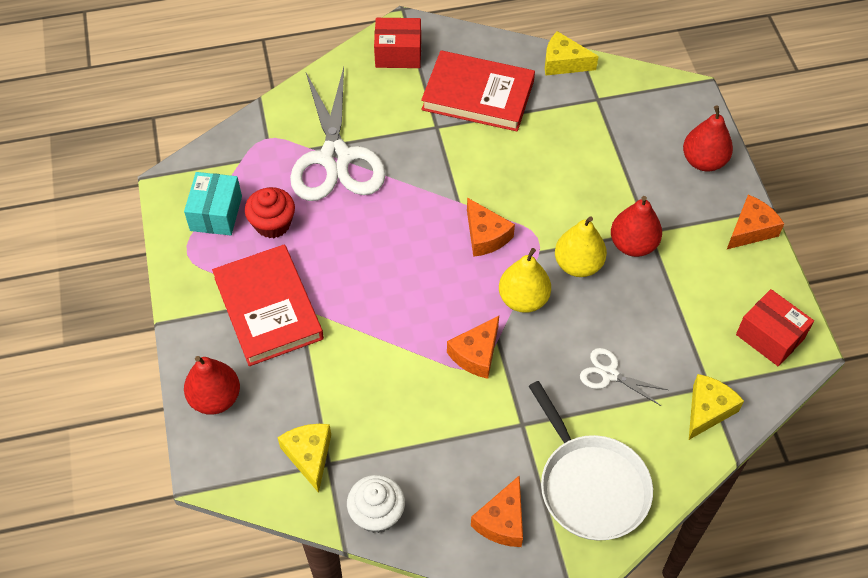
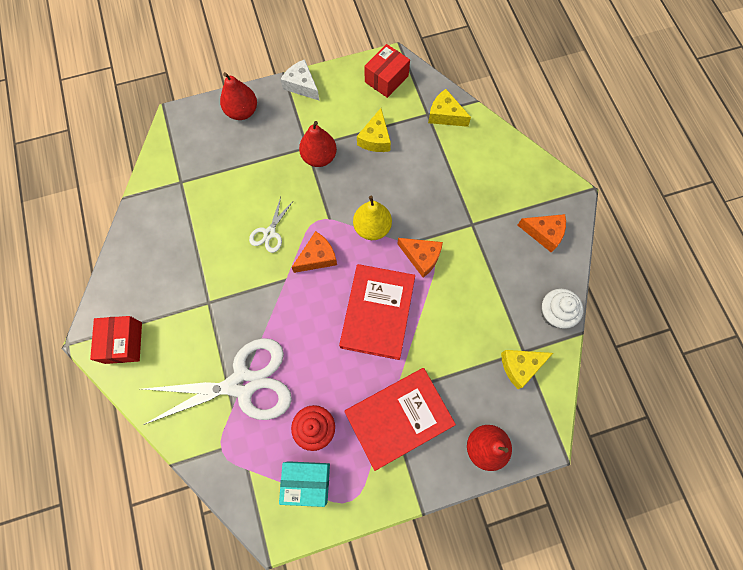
camera: 95 degrees left, 15 degrees up
(478, 95) = (174, 271): red book -> red book (377, 312)
(563, 63) = (141, 207): yellow cheese -> yellow cheese (375, 139)
(578, 265) = (339, 192): yellow pear -> none
(591, 486) = (510, 181): white pan -> none
(609, 374) = (426, 171): white scissors -> white scissors (269, 233)
(751, 229) = (302, 85): orange cheese -> white cheese

